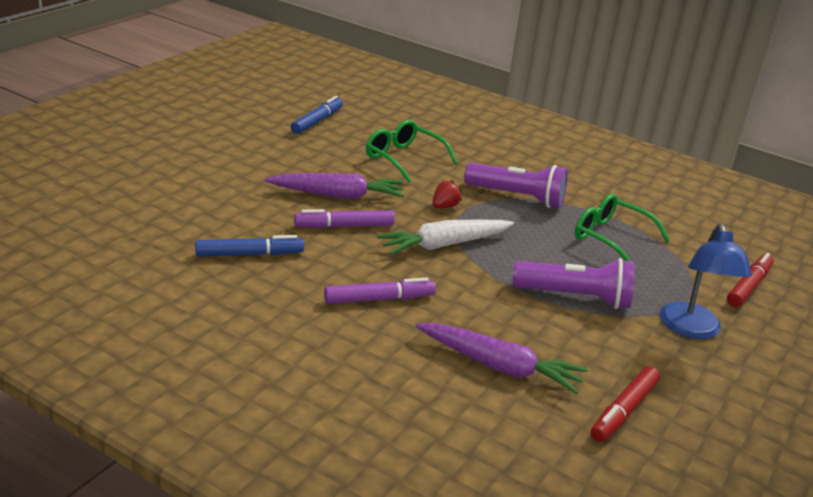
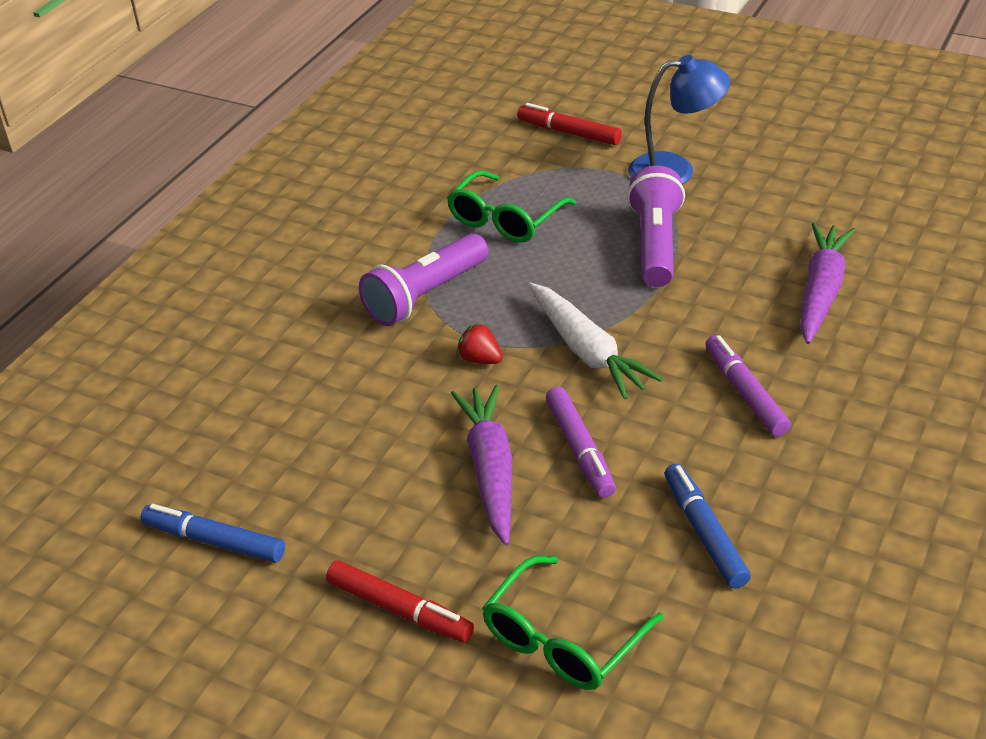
camera: 90 degrees left, 10 degrees up
(403, 158) = (338, 416): green glasses -> green glasses (562, 640)
(517, 197) = (425, 296): purple flashlight -> purple flashlight turned 150 degrees counterclockwise
(624, 411) = (841, 214): red marker -> red marker (400, 609)

